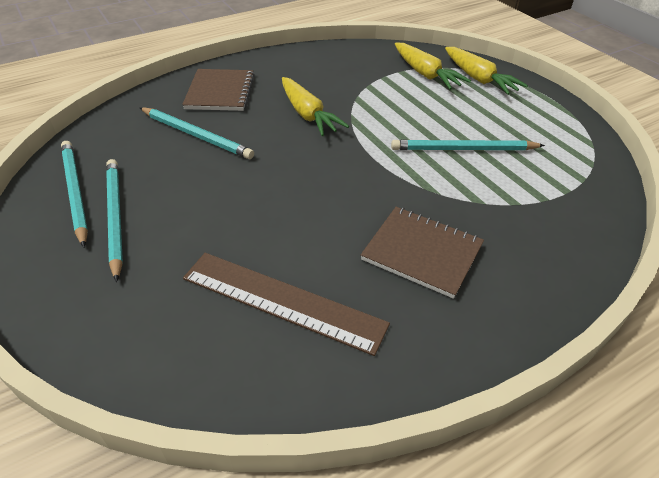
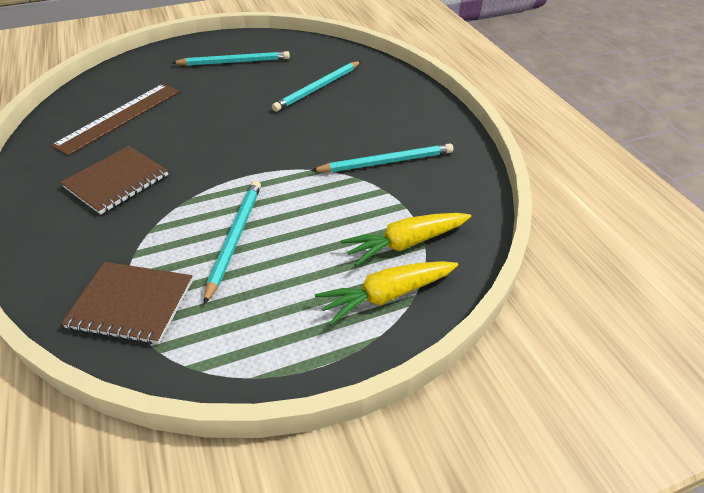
camera: 100 degrees right, 0 degrees up
(75, 192) = (267, 48): turquoise pencil -> turquoise pencil (386, 162)
(220, 92) = (386, 99): brown notebook -> brown notebook (131, 304)
(307, 114) = (333, 144): yellow carrot -> none

